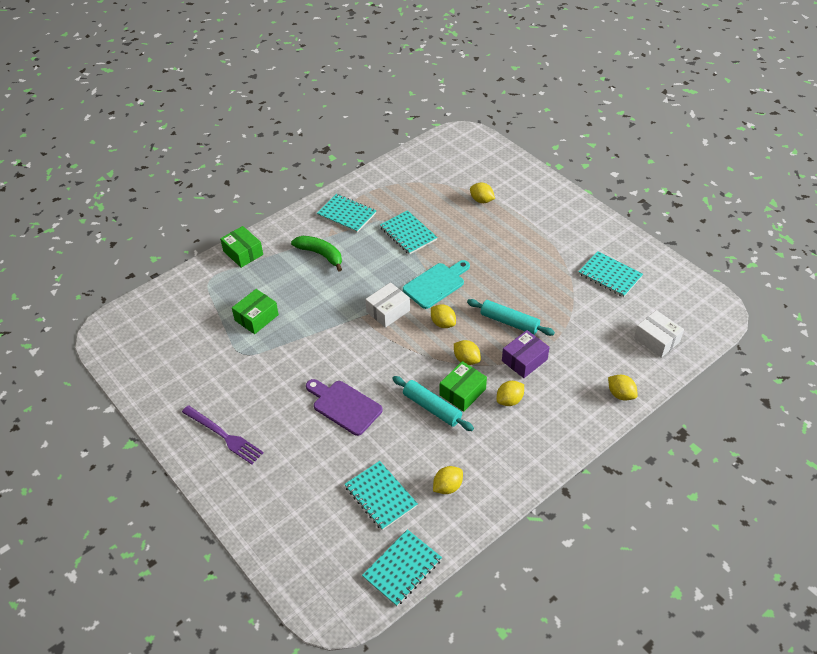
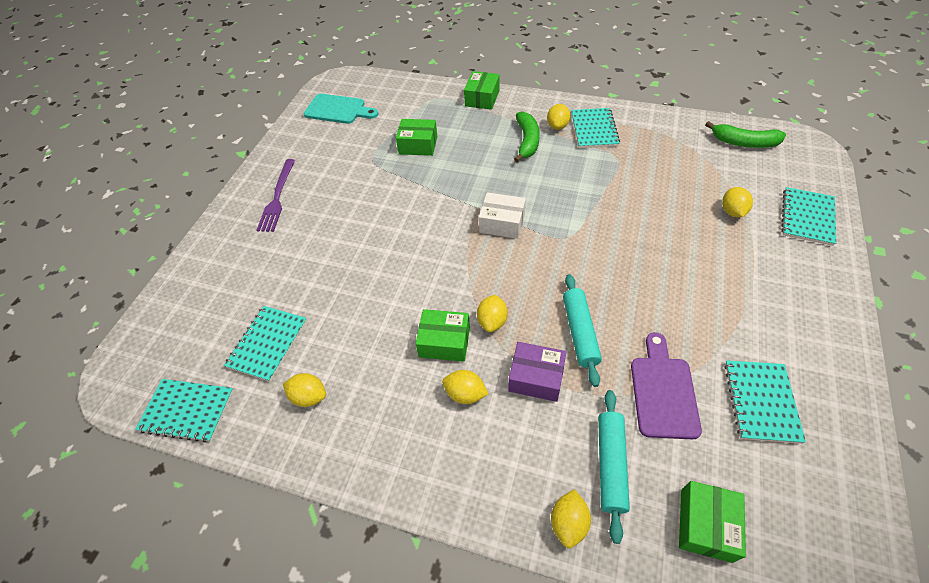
camera: 60 degrees right, 5 degrees up
(344, 406) = (360, 256): purple cutting board -> purple cutting board (663, 391)
(408, 233) = (617, 182): turquoise notebook -> turquoise notebook (807, 217)
(432, 408) = (404, 326): turquoise rolling pin -> turquoise rolling pin (610, 465)
(433, 157) = (744, 143): none -> green banana
(436, 284) = (572, 239): turquoise cutting board -> turquoise cutting board (338, 109)
(443, 323) = (524, 274): yellow lemon -> yellow lemon (557, 126)
(656, 340) = (706, 525): white box -> green box

